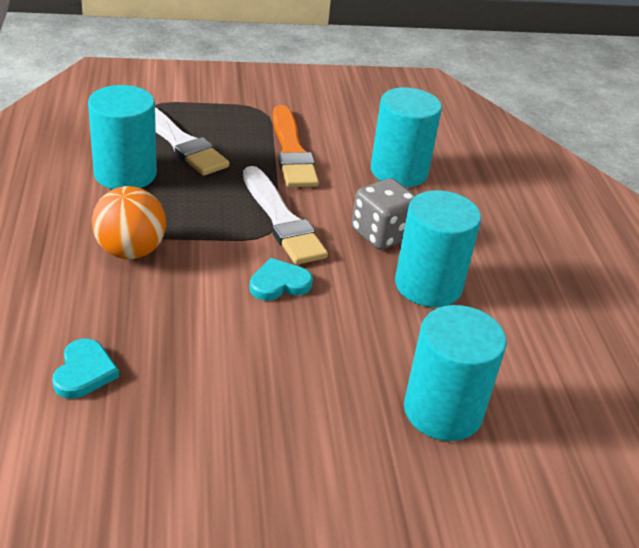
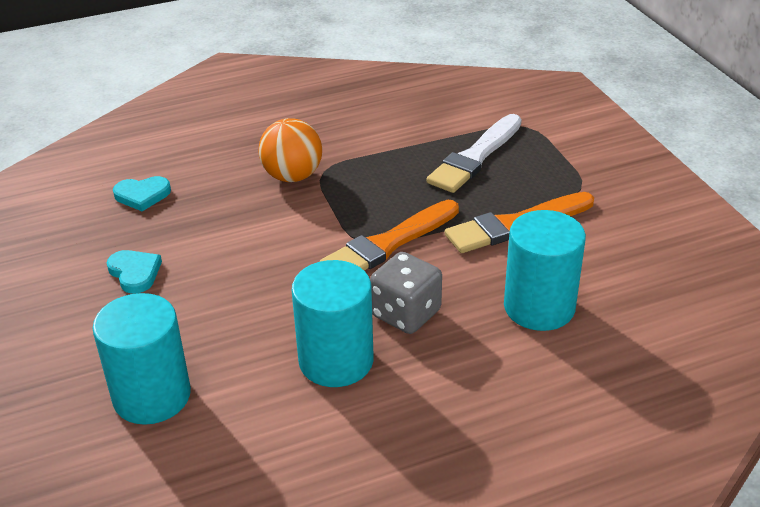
camera: 80 degrees right, 0 degrees up
(125, 174) = (400, 144): turquoise cylinder -> none
(279, 283) = (289, 263): turquoise heart -> turquoise heart (135, 273)
(282, 220) = (388, 244): white brush -> orange brush

